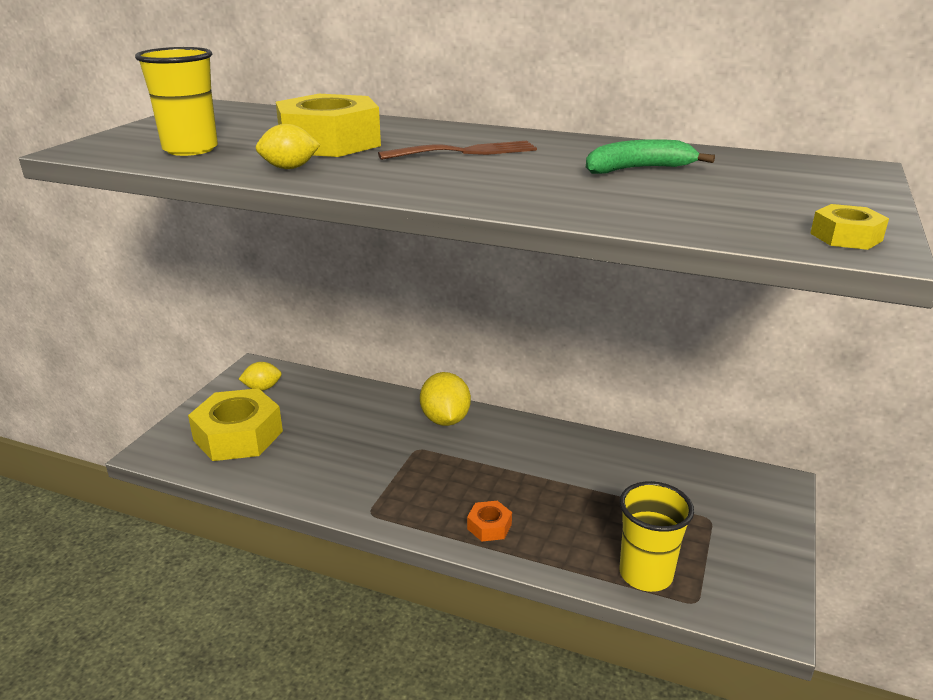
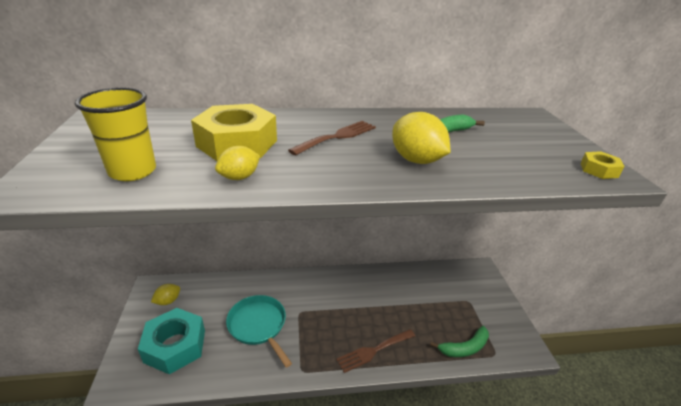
camera: 30 degrees left, 5 degrees up
(238, 435) = (175, 346): yellow nut -> turquoise nut
(351, 446) = (258, 325): none -> turquoise pan
(445, 420) = (302, 285): yellow lemon -> yellow lemon (416, 160)
(489, 526) = (373, 351): orange nut -> brown fork
(645, 574) = (464, 347): yellow cup -> green banana

